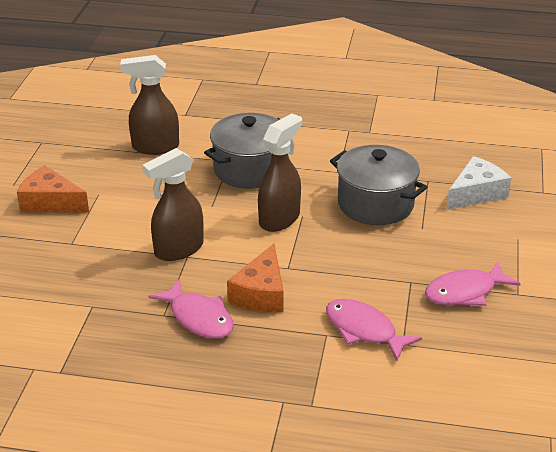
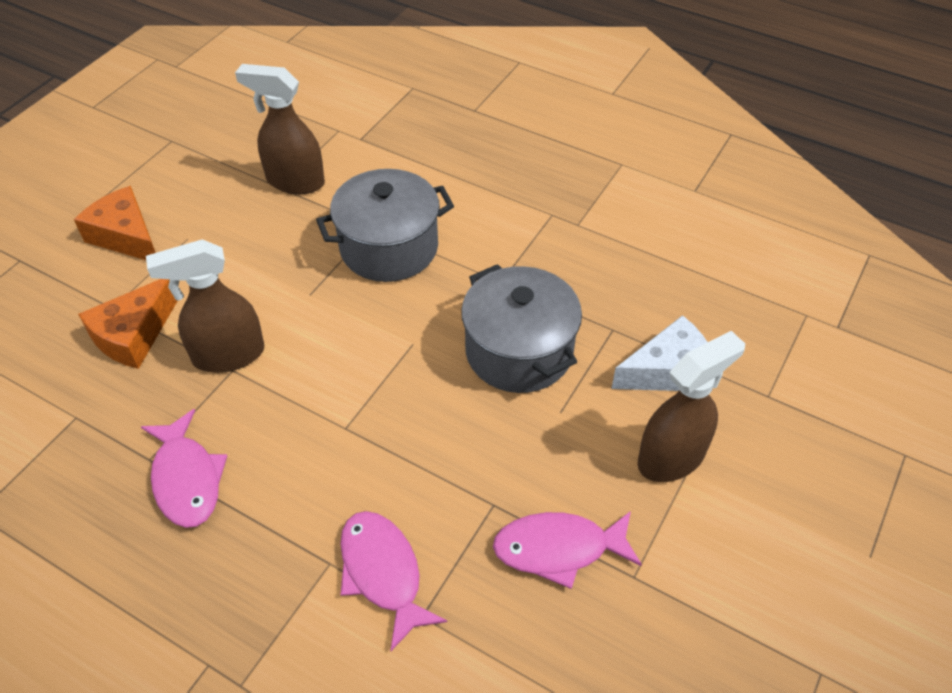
camera: 20 degrees right, 15 degrees up
(261, 293) = (286, 462): orange cheese -> orange cheese (134, 335)
(279, 219) = (380, 341): brown spray bottle -> brown spray bottle (672, 457)

